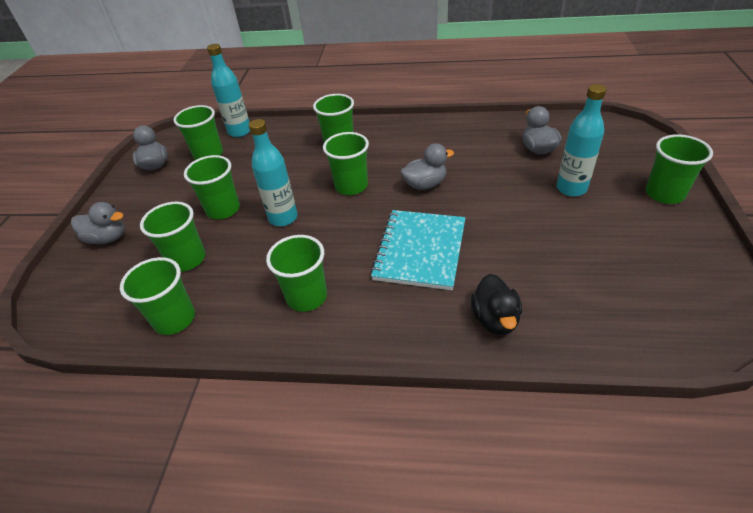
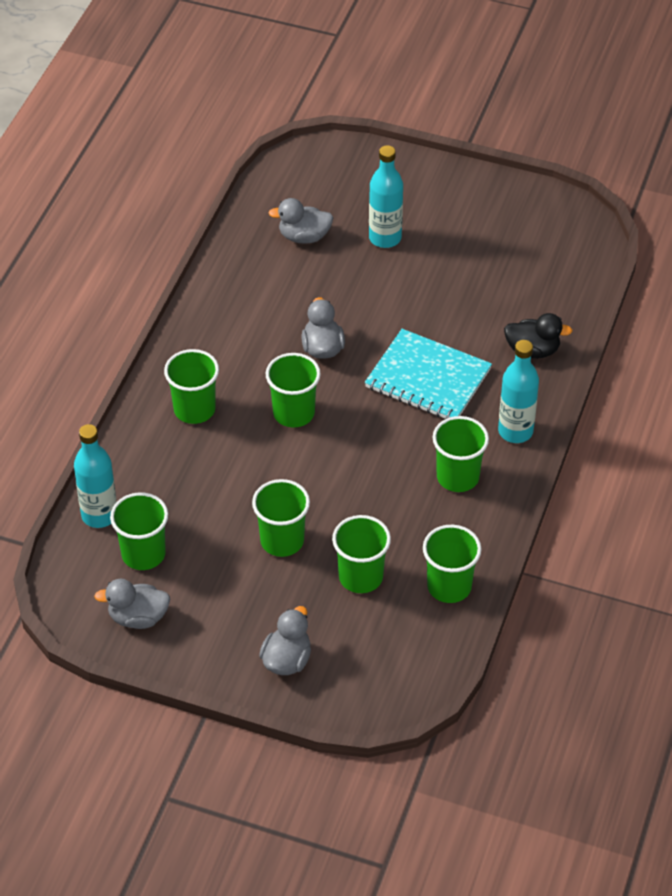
camera: 80 degrees left, 5 degrees up
(283, 218) = (325, 483): turquoise bottle -> turquoise bottle (515, 431)
(664, 194) = (423, 179): green cup -> none

